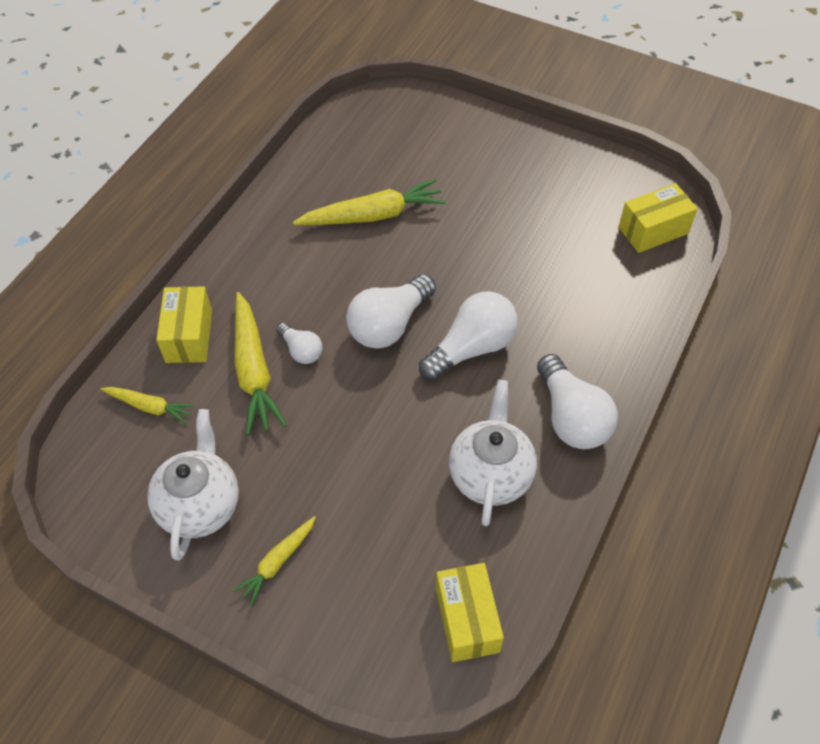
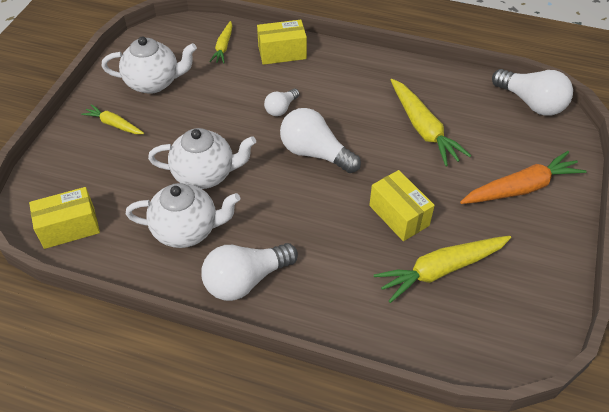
camera: 80 degrees right, 5 degrees down
(254, 371) = (259, 88): yellow carrot -> yellow carrot (441, 270)
(401, 448) = (205, 174): none -> white teapot
(472, 348) = (303, 206): white light bulb -> white light bulb (531, 103)
(477, 155) = (521, 188): none -> orange carrot
(653, 230) = (480, 337): yellow box -> yellow box (399, 215)

